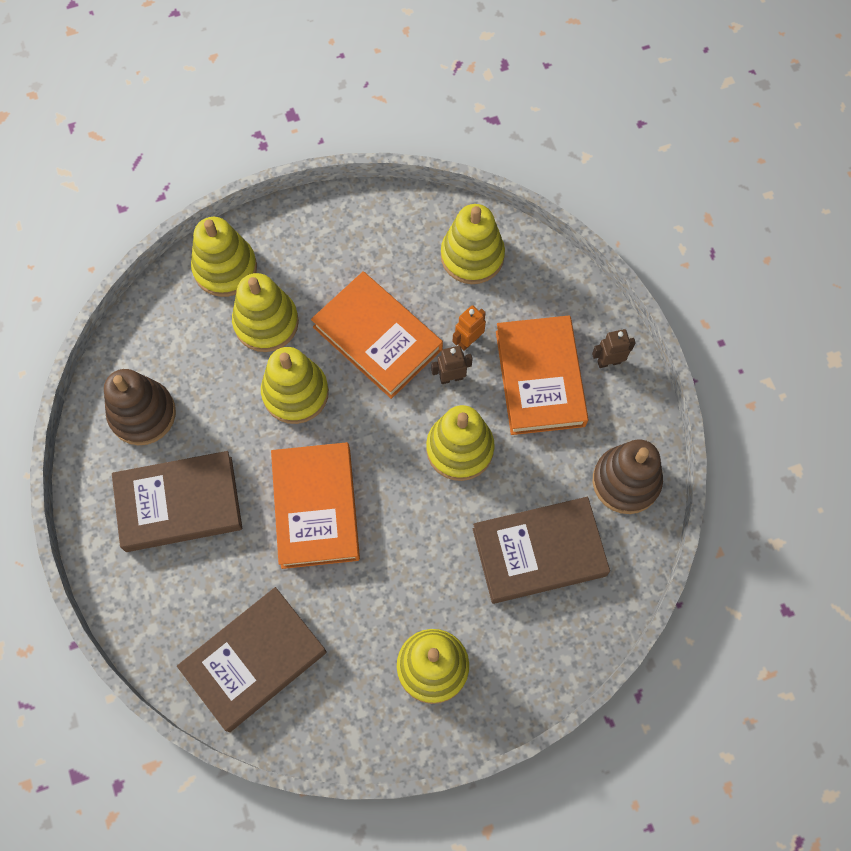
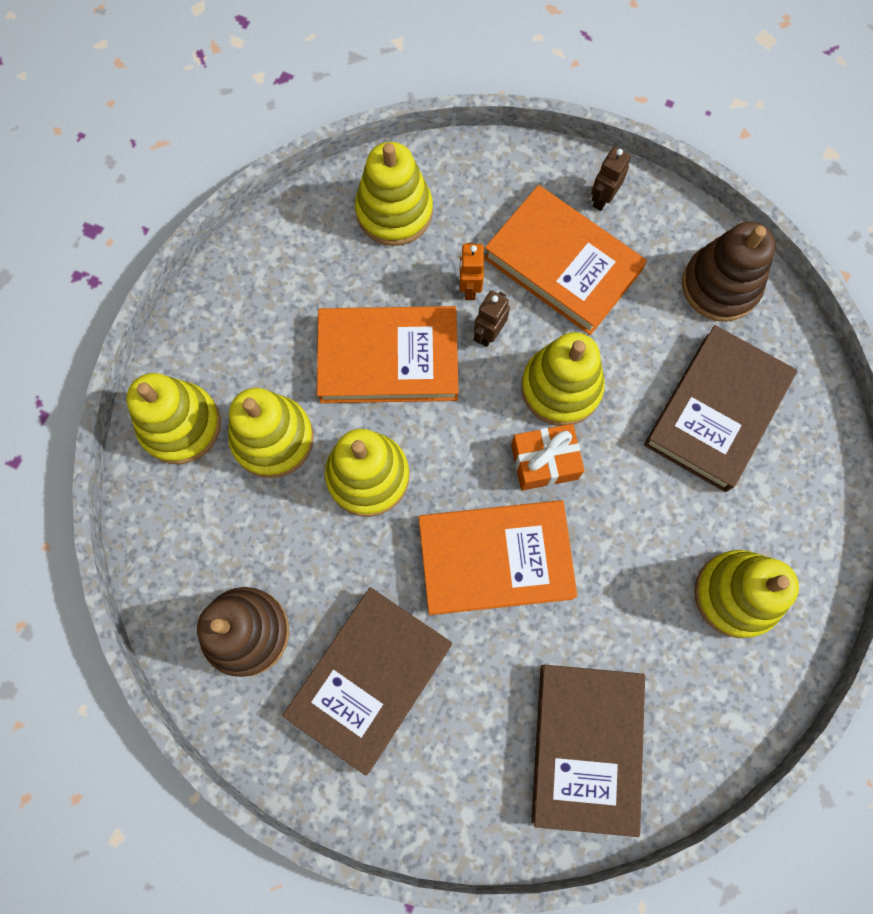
camera: 45 degrees left, 5 degrees up
(316, 507) = (495, 558): orange book -> orange book turned 45 degrees counterclockwise
(403, 481) = (544, 462): none -> orange gift

